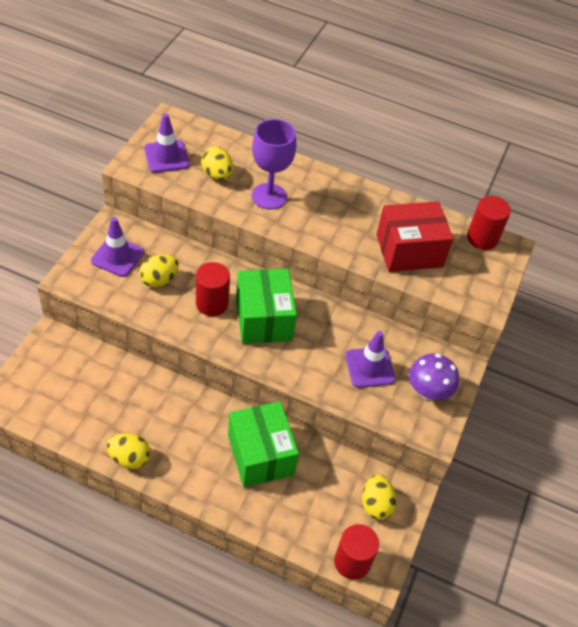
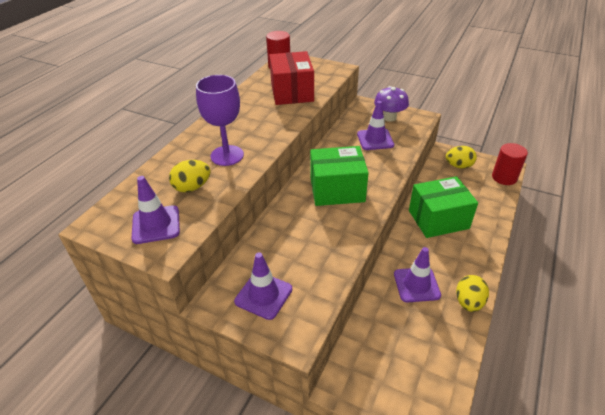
camera: 80 degrees left, 10 degrees down
(157, 413) = (416, 285): none -> purple traffic cone
(159, 280) = (296, 259): yellow egg -> none
(212, 303) = (323, 221): red cylinder -> none

